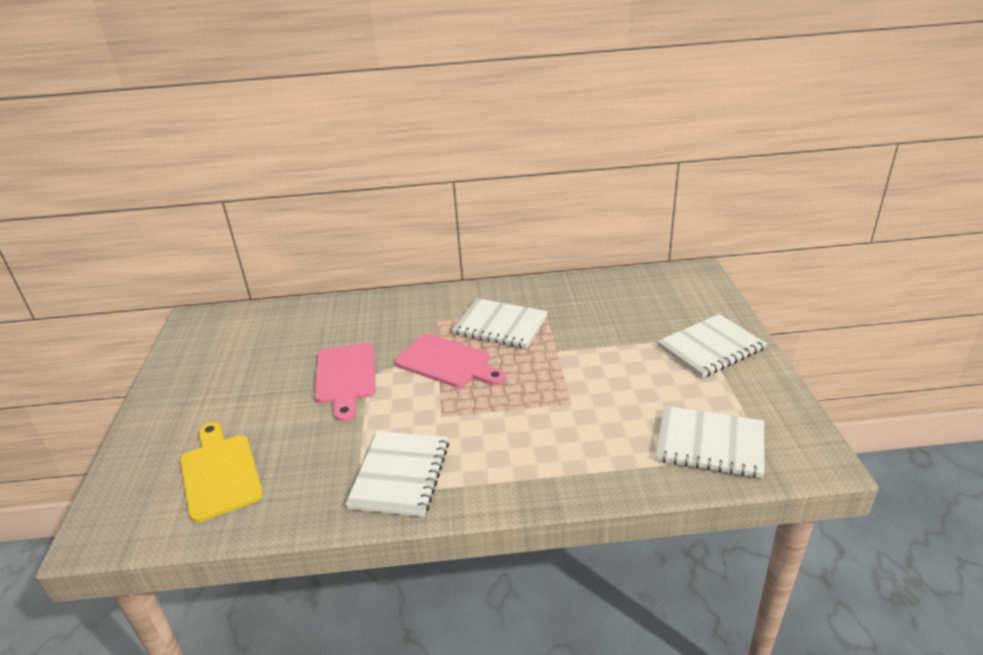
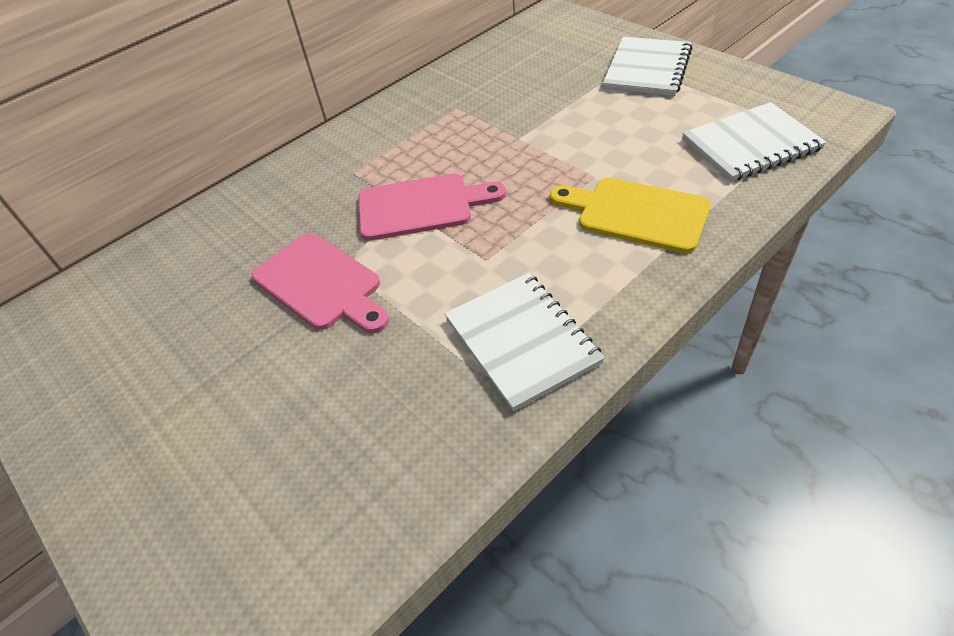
camera: 35 degrees left, 15 degrees up
(220, 473) = (299, 484): yellow cutting board -> yellow cutting board (636, 214)
(500, 325) = (430, 143): white notebook -> none

